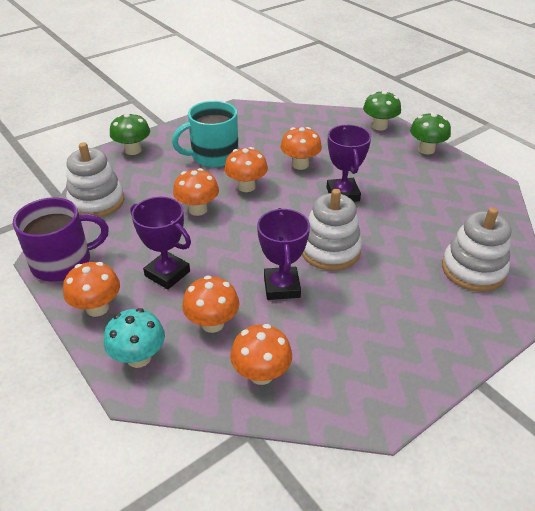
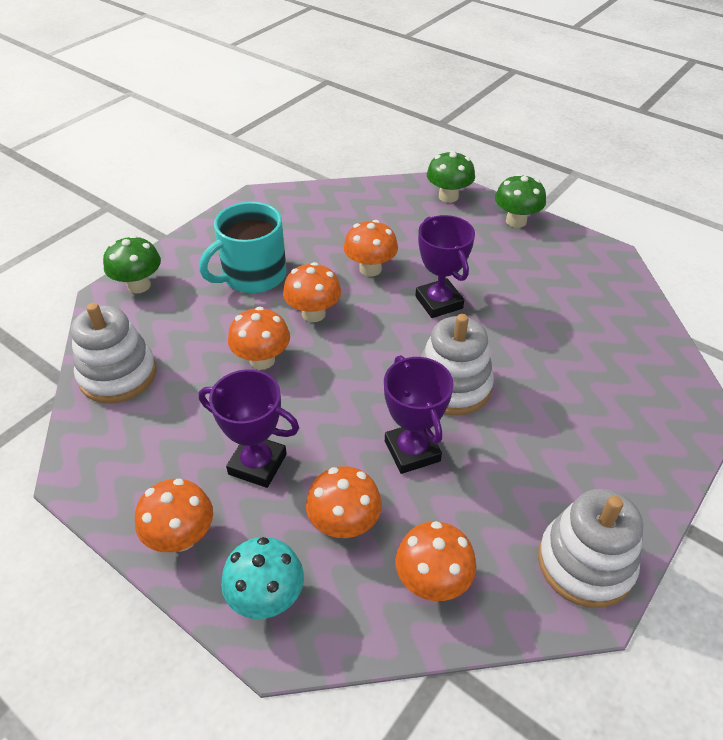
camera: 15 degrees left, 5 degrees up
(63, 262) = (106, 478): purple mug -> none
(473, 270) = (627, 378): white stacking toy -> white stacking toy (585, 563)

